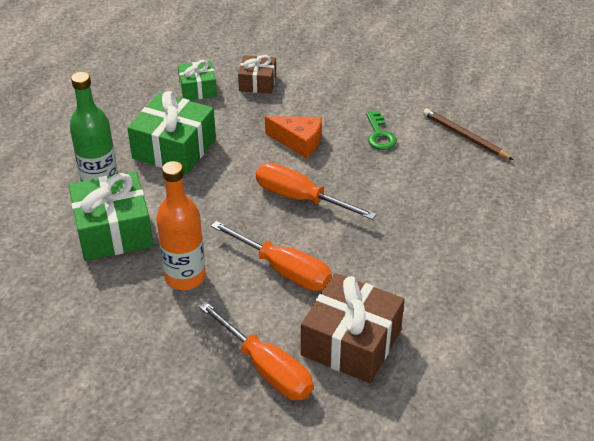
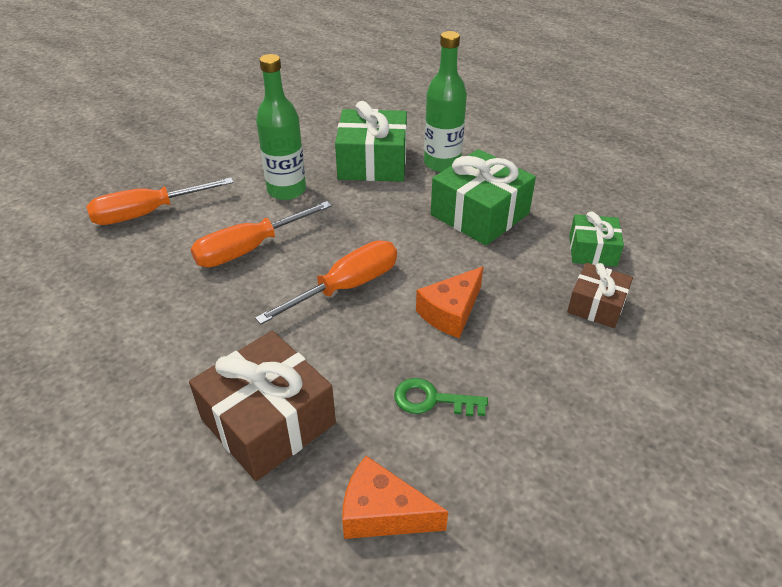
camera: 110 degrees right, 0 degrees up
(185, 277) = (286, 190): orange bottle -> green bottle
(351, 342) = (125, 269): brown gift -> brown gift (268, 421)
(465, 136) = (382, 513): brown pencil -> orange cheese

